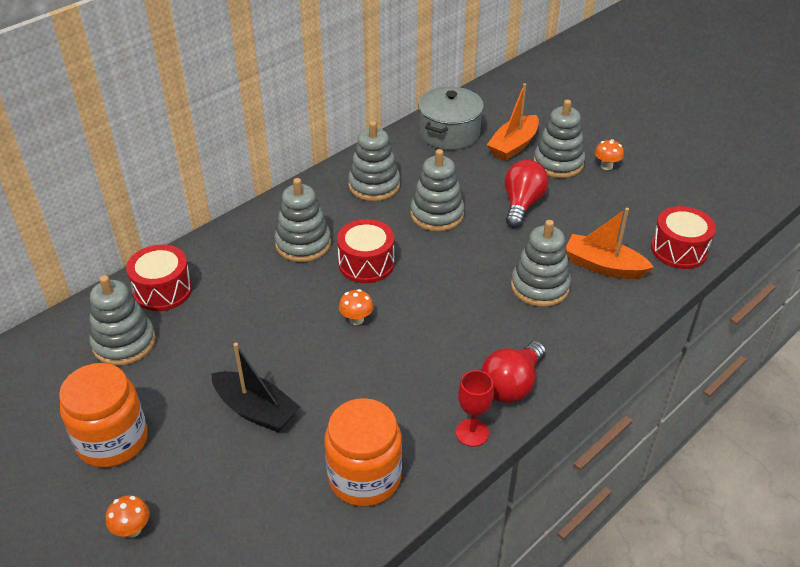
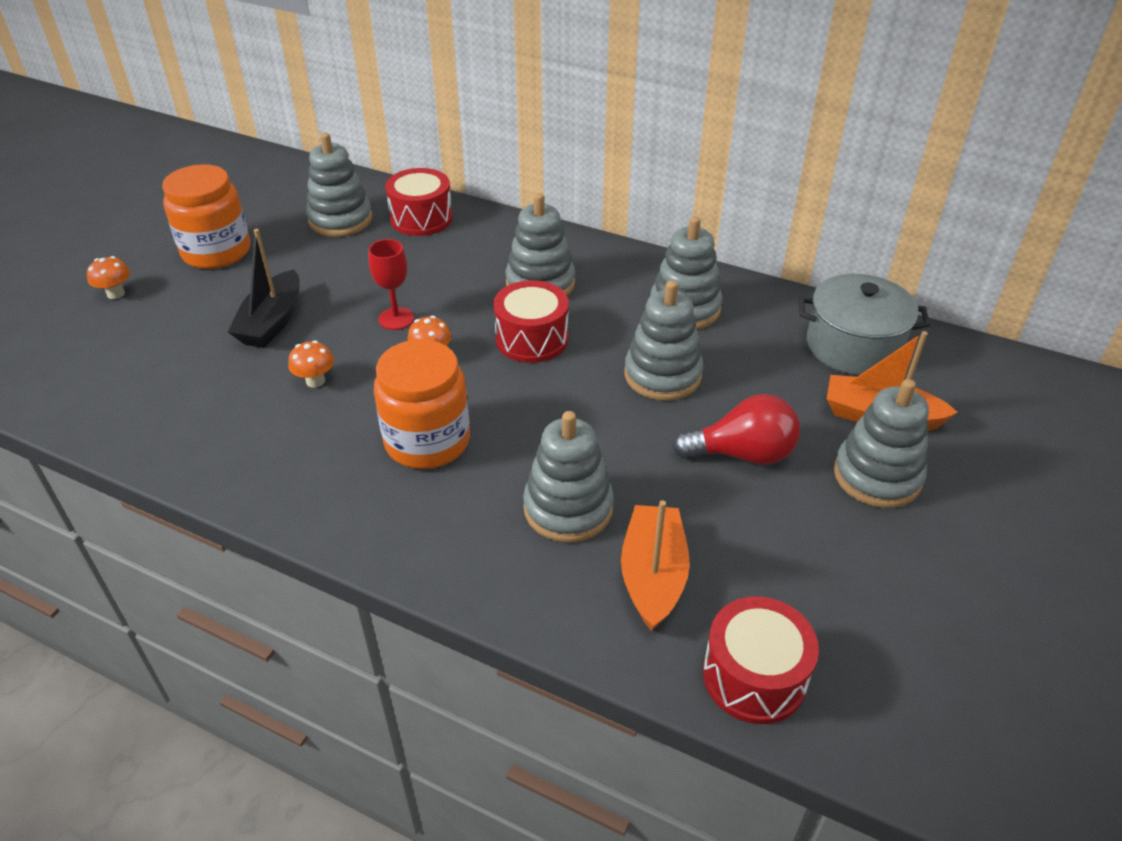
camera: 70 degrees right, 0 degrees up
(364, 477) = (192, 421): orange jar -> orange jar (427, 441)
(472, 433) = (273, 495): red goblet -> red goblet (396, 318)
(511, 385) = (364, 516): red light bulb -> none
(606, 166) = (919, 538): orange mushroom -> orange mushroom (315, 381)

